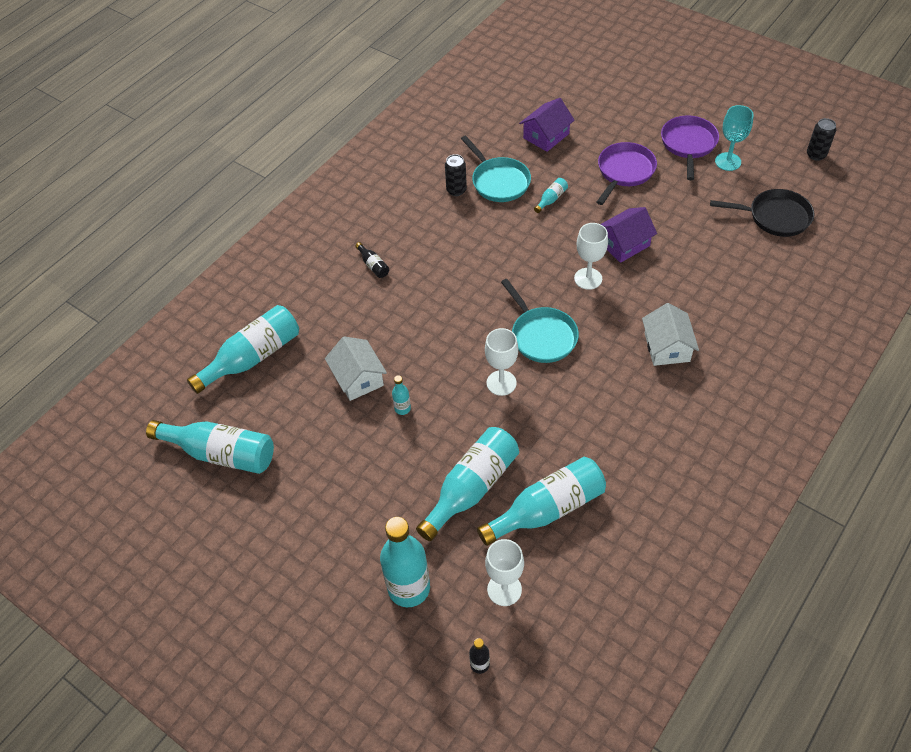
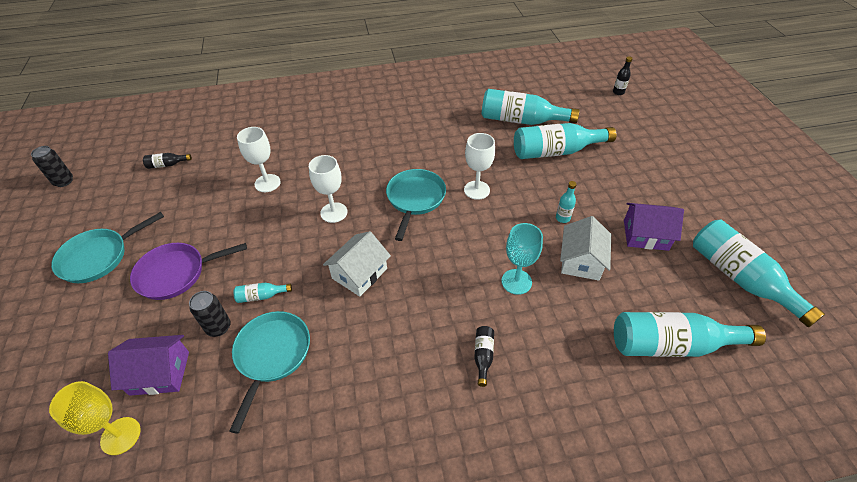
camera: 140 degrees left, 5 degrees down
(409, 588) = (635, 133): turquoise bottle -> none
(456, 190) = (318, 380): black can -> black can (218, 327)
(504, 589) = (579, 107): white goblet -> white goblet (267, 183)
(522, 110) = (120, 436): none -> yellow goblet
(624, 244) = (274, 217): purple house -> purple house (645, 235)
(667, 347) = (352, 144): white house -> white house (359, 273)
(688, 145) = (99, 257): purple pan -> turquoise pan
(728, 161) = (109, 221): turquoise goblet -> turquoise goblet (516, 281)
(775, 217) = (167, 165): black pan -> black bottle

